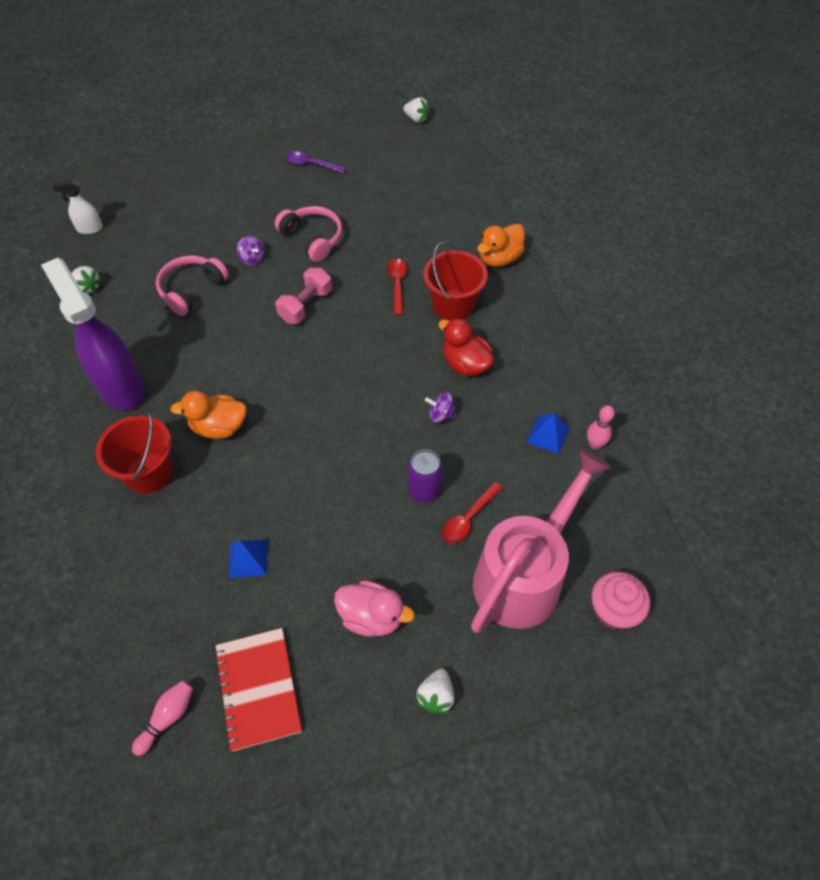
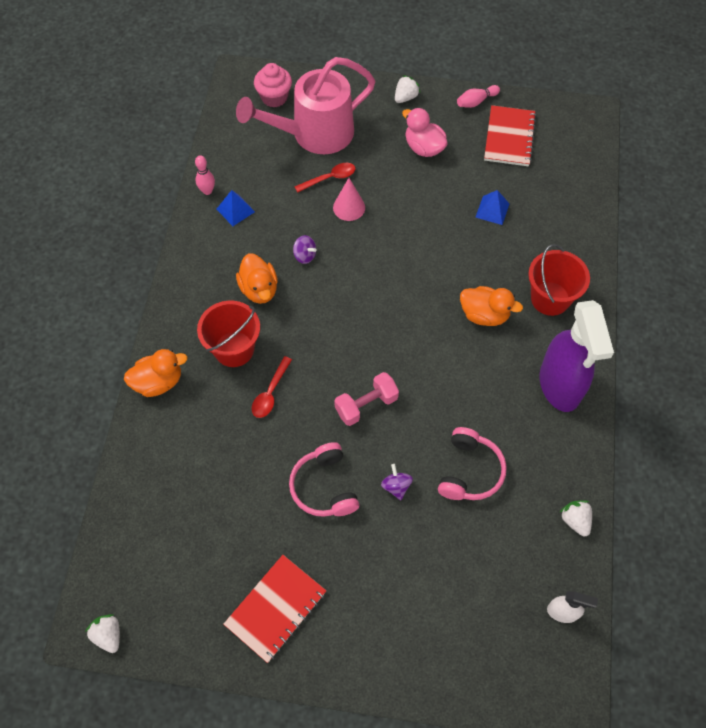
camera: 155 degrees left, 5 degrees up
(167, 718) = (568, 143): pink bowling pin -> pink bowling pin (476, 101)
(191, 290) = (469, 471): pink headphones -> pink headphones turned 45 degrees counterclockwise
(311, 164) = (275, 608): purple spoon -> red notebook
(424, 490) = (349, 207): purple can -> pink cone
(465, 364) = (259, 289): red duck -> orange duck

